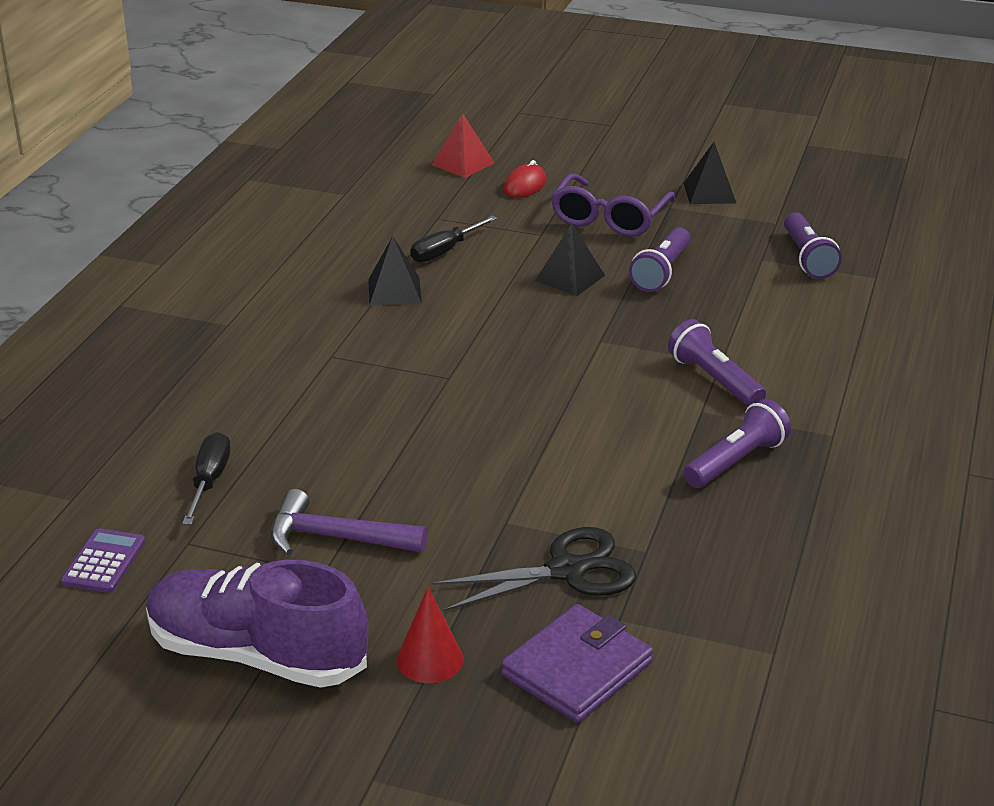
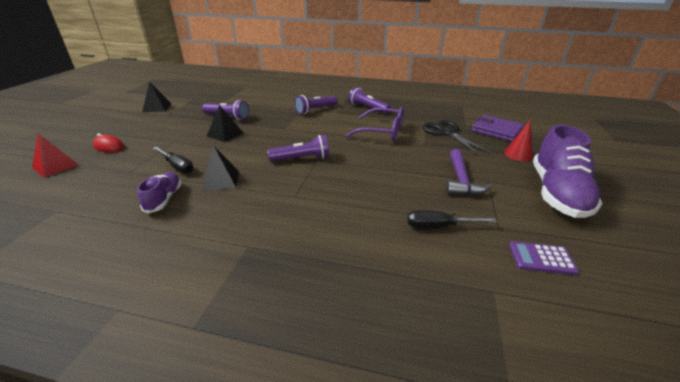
camera: 95 degrees left, 0 degrees up
(351, 255) = (164, 199): none -> purple shoe
(609, 218) = (167, 126): purple glasses -> purple glasses (382, 131)
(807, 258) = (227, 95): purple flashlight -> purple flashlight (302, 159)

